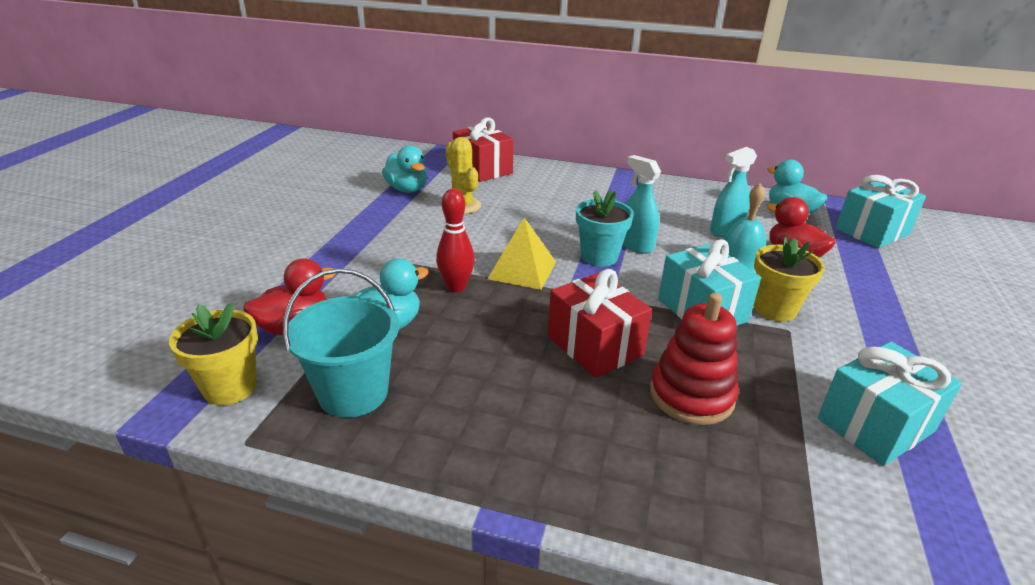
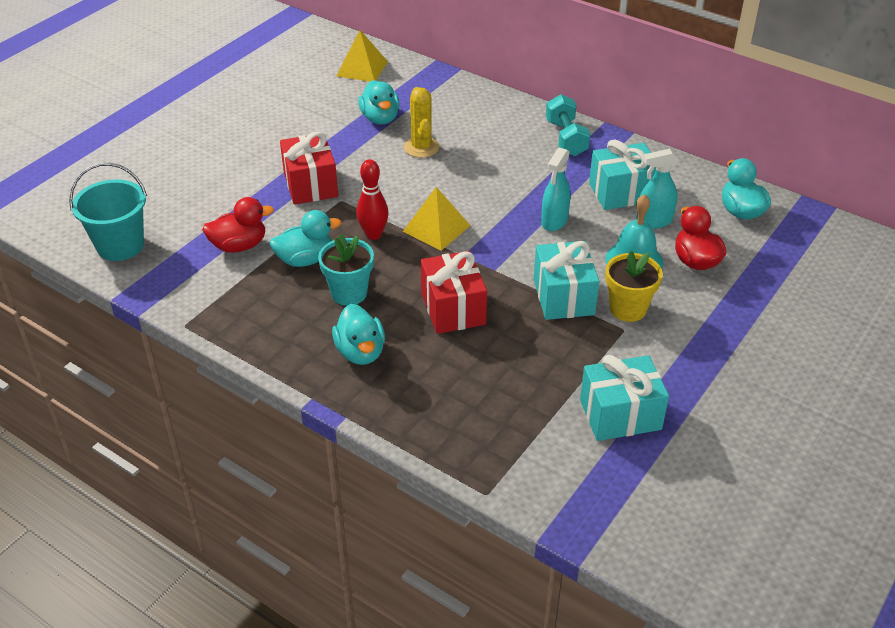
camera: 20 degrees right, 10 degrees up
(230, 387) = (184, 285): yellow flower pot -> none
(353, 393) = (262, 307): turquoise bucket -> turquoise bucket (120, 245)
(369, 157) = (362, 68): none -> yellow pyramid
(482, 169) = (464, 103): red gift -> red gift (310, 185)
(515, 422) = (360, 352): none -> turquoise duck
(593, 182) = (566, 138): none -> turquoise dumbbell
(599, 256) = (512, 227): turquoise flower pot -> turquoise flower pot (349, 293)
(636, 245) = (554, 221): turquoise spray bottle -> turquoise spray bottle turned 135 degrees counterclockwise
(691, 395) = (499, 362): red stacking toy -> none
(872, 231) = (806, 249): turquoise gift -> turquoise gift (622, 192)

